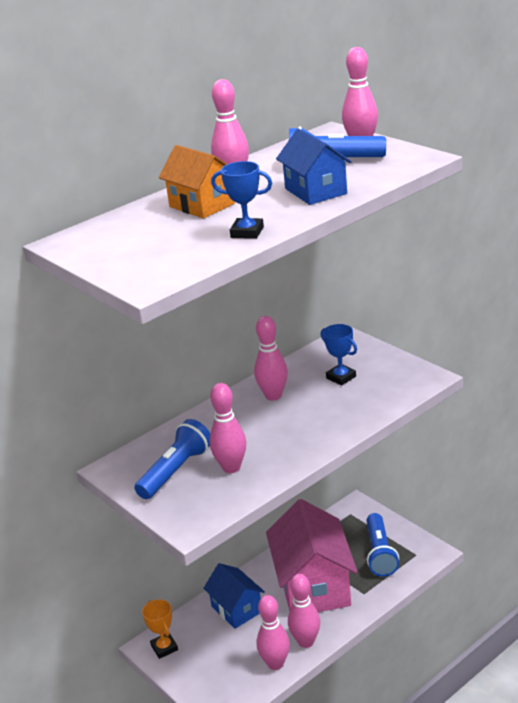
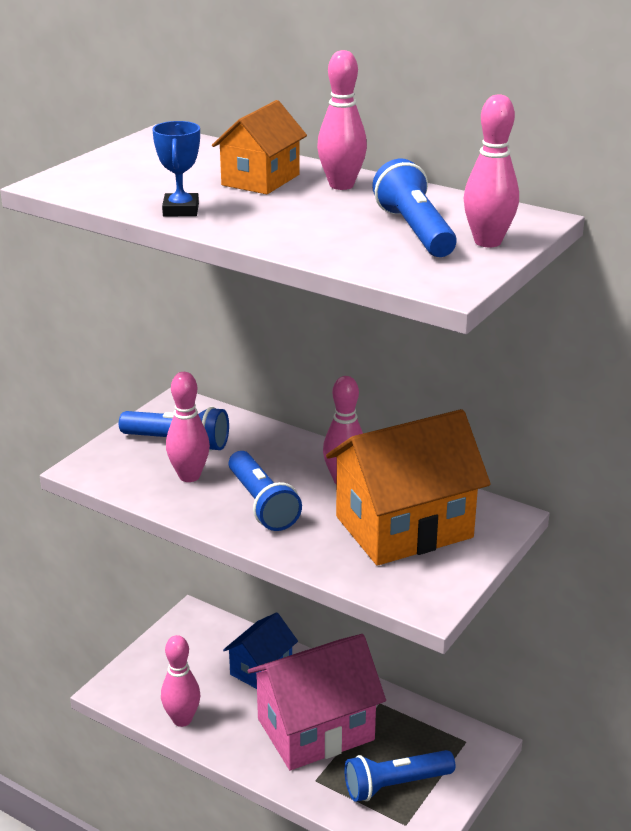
camera: 70 degrees right, 0 degrees up
(164, 648) = (192, 626): orange trophy -> none
(287, 434) = (262, 504): none -> blue flashlight
(306, 641) = (221, 739): pink bowling pin -> none
(315, 191) = (310, 231): blue house -> none
(341, 377) = (404, 527): blue trophy -> orange house

